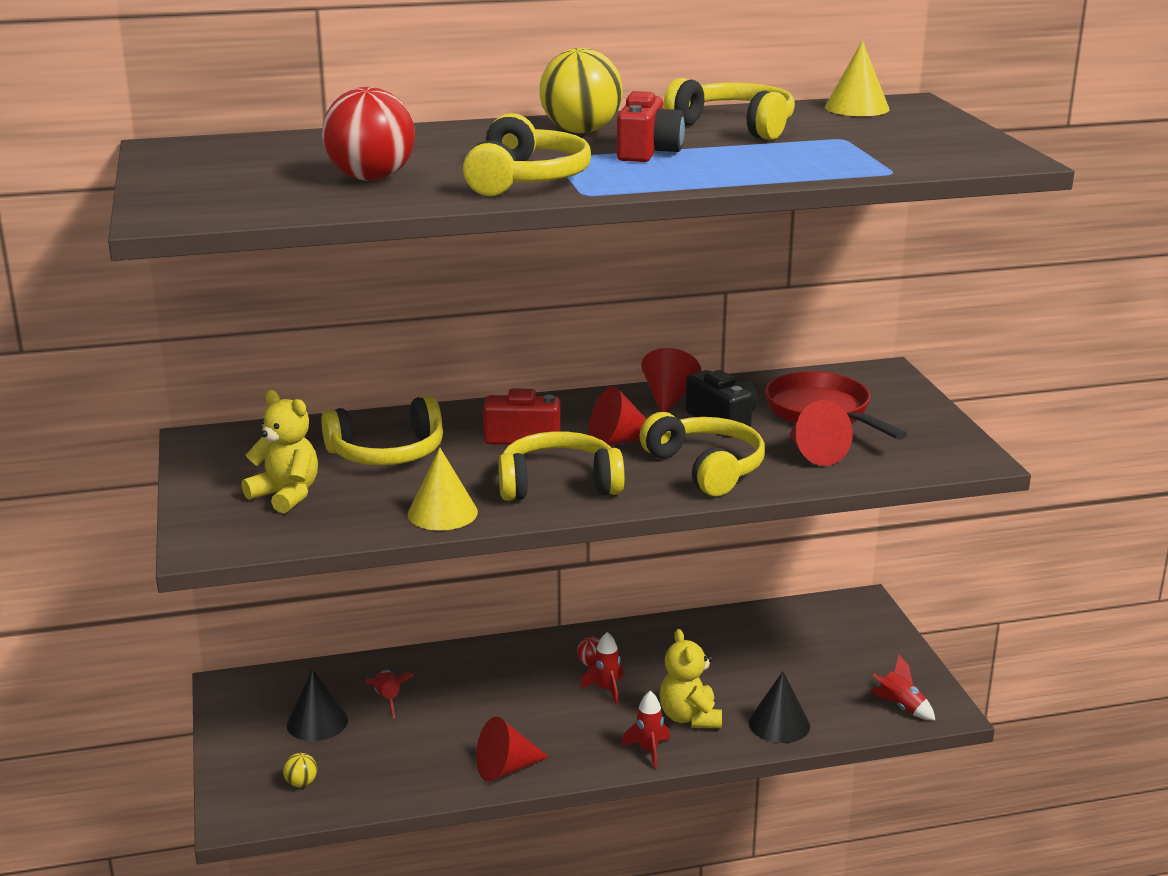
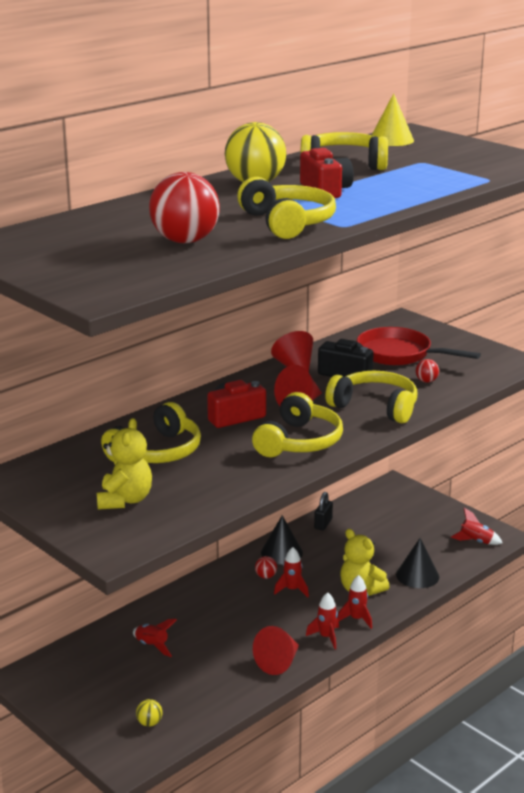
camera: 30 degrees left, 0 degrees up
(286, 495) = (125, 500): yellow teddy bear -> yellow teddy bear turned 90 degrees clockwise
(317, 722) = (116, 678): black cone -> black cone (281, 552)
(442, 513) = (249, 481): yellow cone -> none
(558, 484) = (299, 442): yellow headphones -> yellow headphones turned 150 degrees clockwise
(590, 759) = (326, 637): none -> red rocket
(723, 623) = (323, 524): none -> black padlock
(814, 453) = (426, 381): red cone -> red ball

